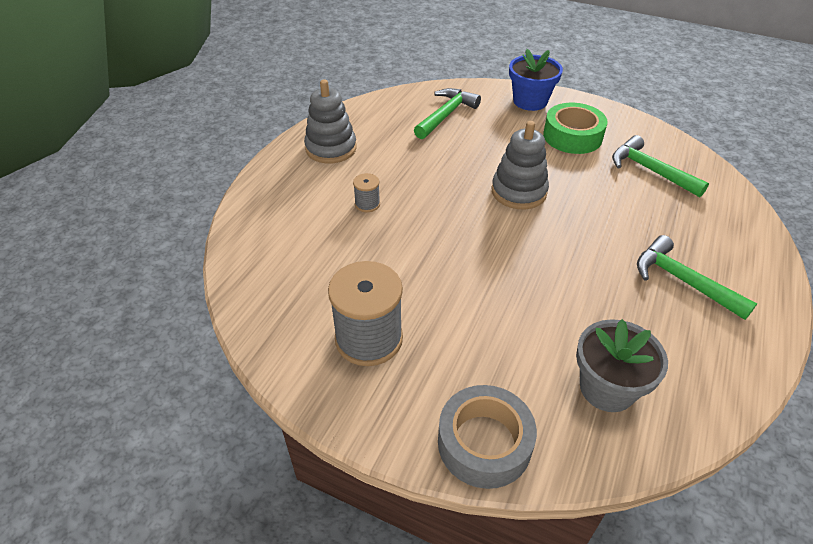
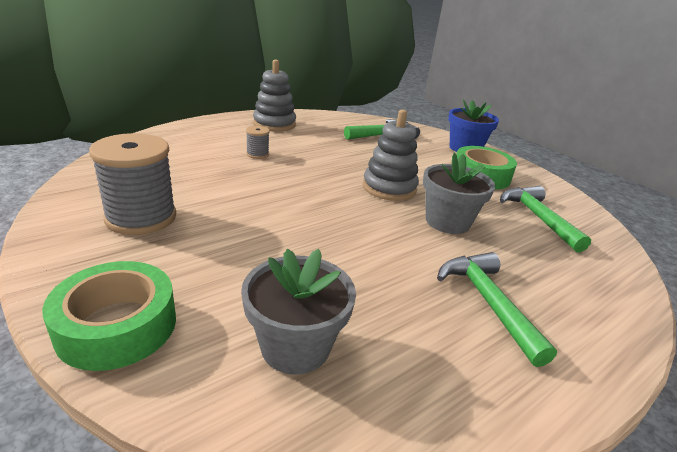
camera: 25 degrees right, 15 degrees down
(484, 443) = (117, 326): grey tape -> green tape
(594, 211) = (447, 222): none -> grey flower pot

